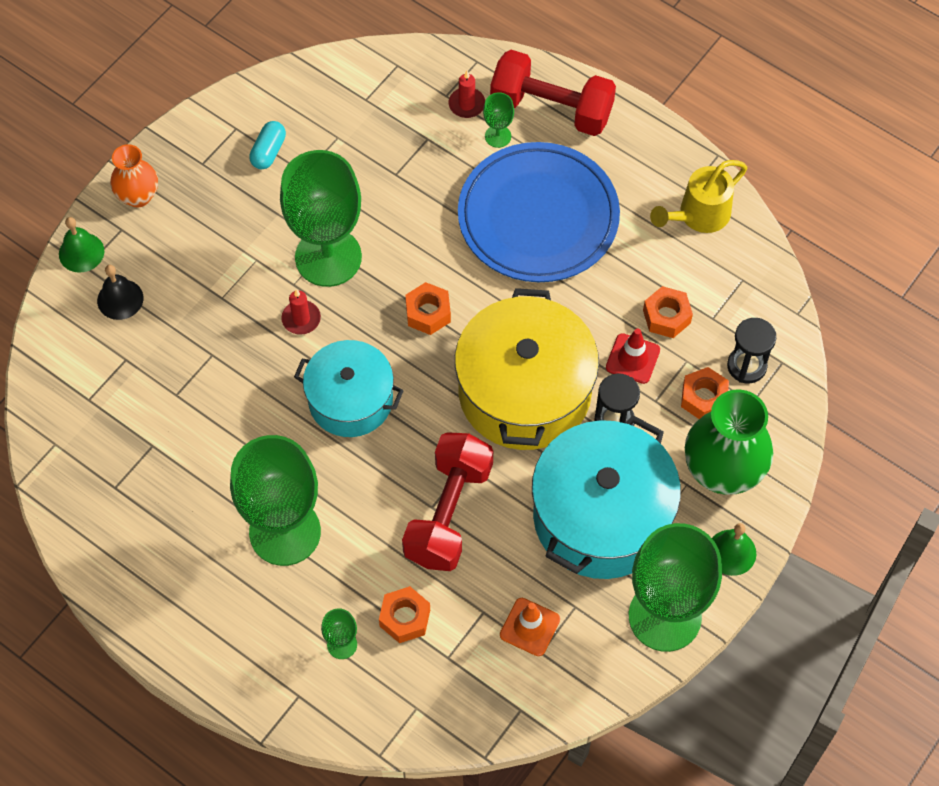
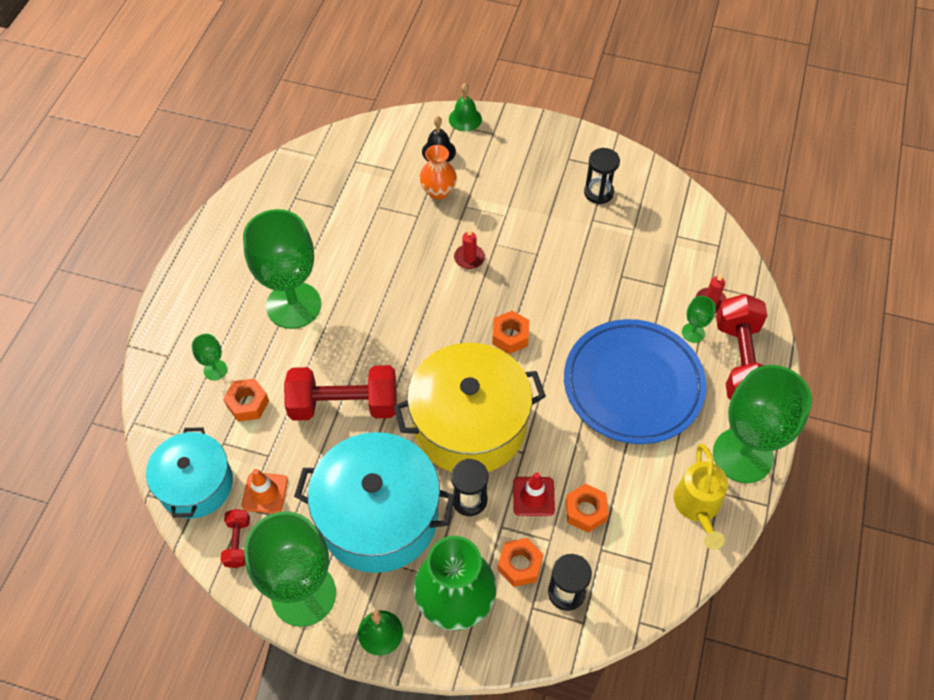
camera: 70 degrees right, 5 degrees down
(138, 196) = (523, 133): orange vase -> orange vase (438, 191)
(268, 152) = (598, 192): turquoise capsule -> black hourglass
(328, 257) = (528, 257): green goblet -> green goblet (743, 455)
(350, 400) = (415, 310): turquoise pot -> turquoise pot (196, 484)
(581, 670) = (238, 543): none -> red dumbbell
(698, 215) = (697, 507): yellow watering can -> yellow watering can turned 120 degrees counterclockwise

